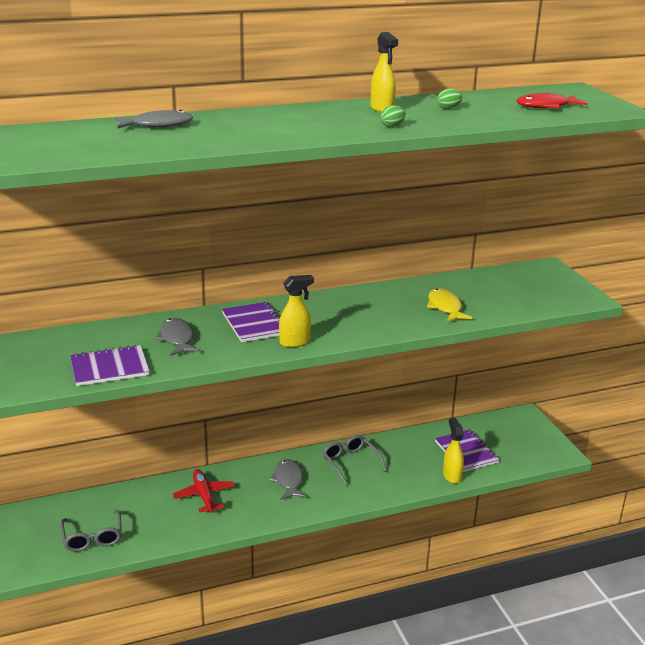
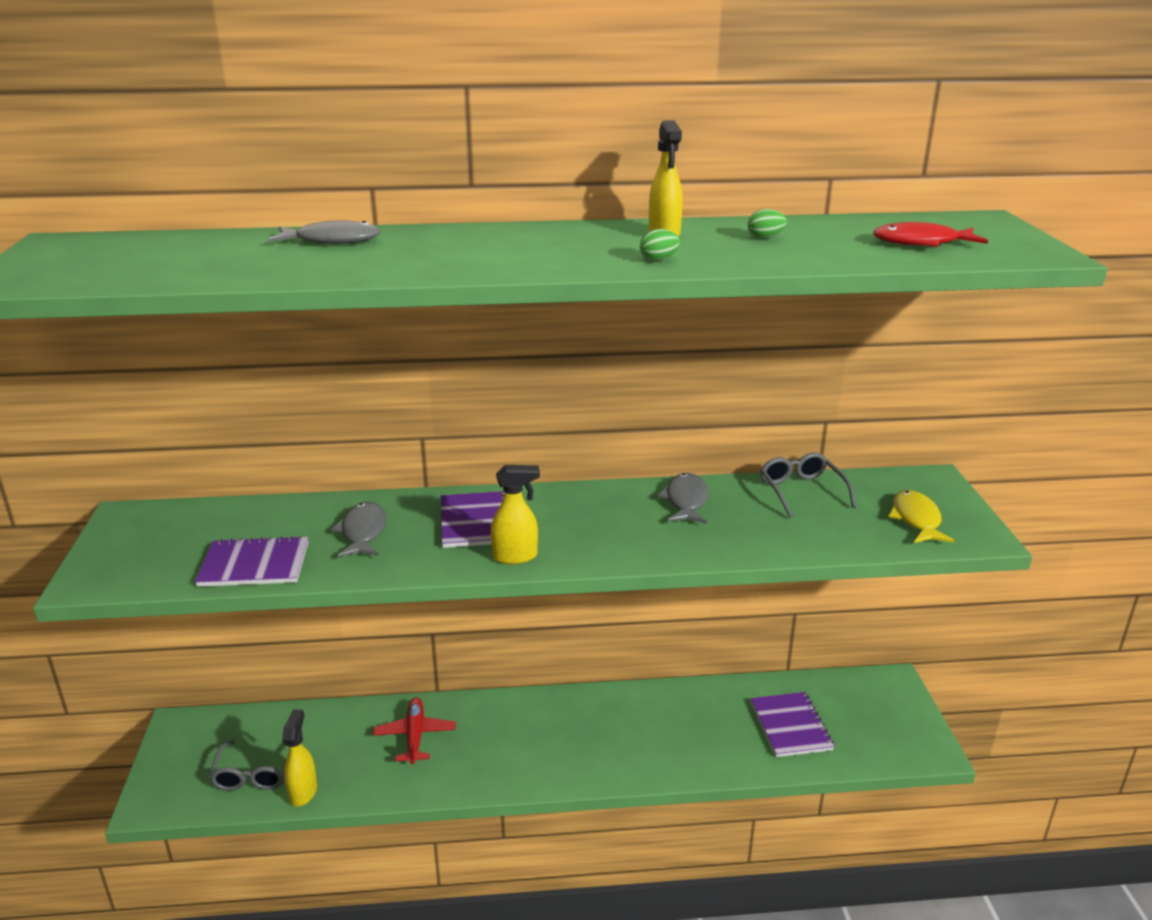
camera: 15 degrees right, 0 degrees up
(288, 480) = (531, 731): grey fish -> grey fish (686, 501)
(351, 463) = (624, 718): grey glasses -> grey glasses (802, 491)
(445, 307) = (754, 527): yellow fish -> yellow fish (916, 519)
(452, 476) = (758, 760): yellow spray bottle -> yellow spray bottle (303, 792)

